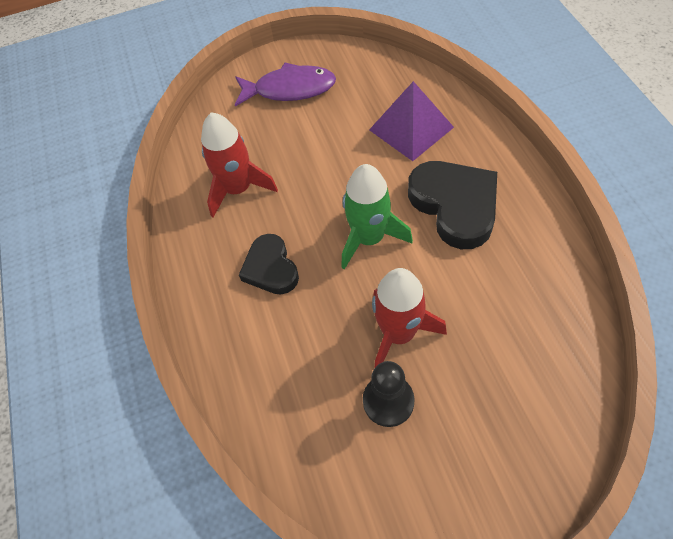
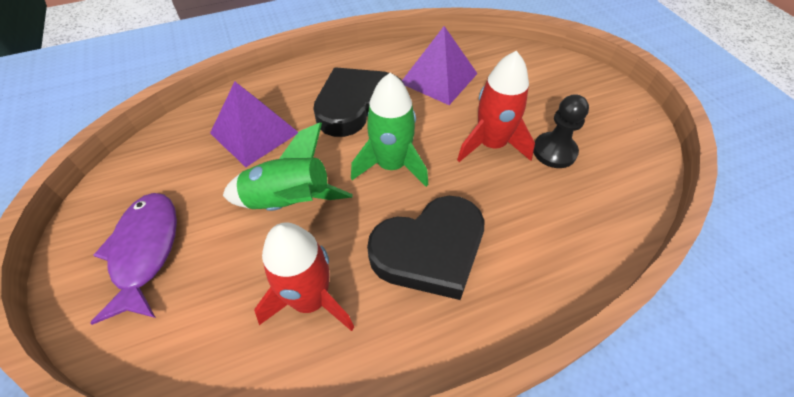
camera: 100 degrees left, 5 degrees down
(271, 268) = (430, 251): black heart -> black heart, size x1.60
(329, 165) = (289, 202): none -> green rocket
(512, 286) = (438, 78): none -> purple pyramid

